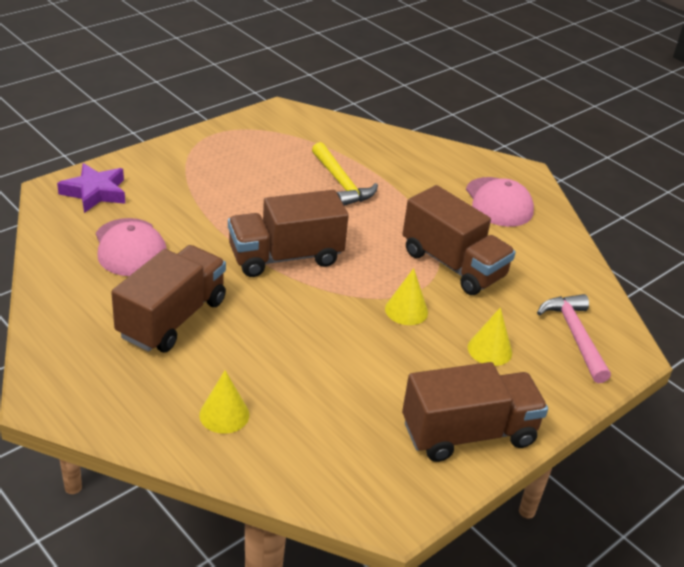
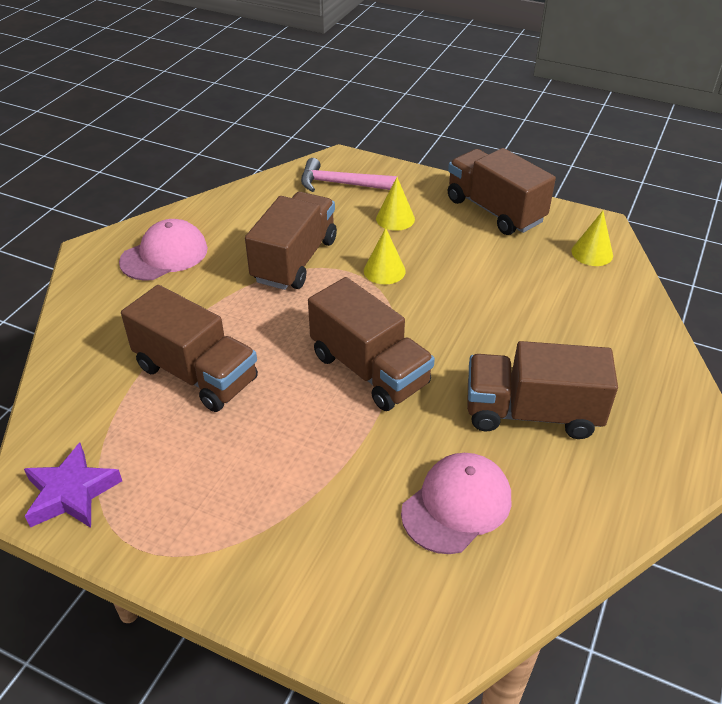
camera: 110 degrees left, 5 degrees up
(95, 192) = (376, 609): purple star -> purple star (71, 493)
(224, 414) = (604, 330): yellow cone -> yellow cone (592, 253)
(341, 183) = (196, 374): yellow hammer -> brown truck
(575, 336) = (341, 184): pink hammer -> pink hammer turned 45 degrees clockwise

